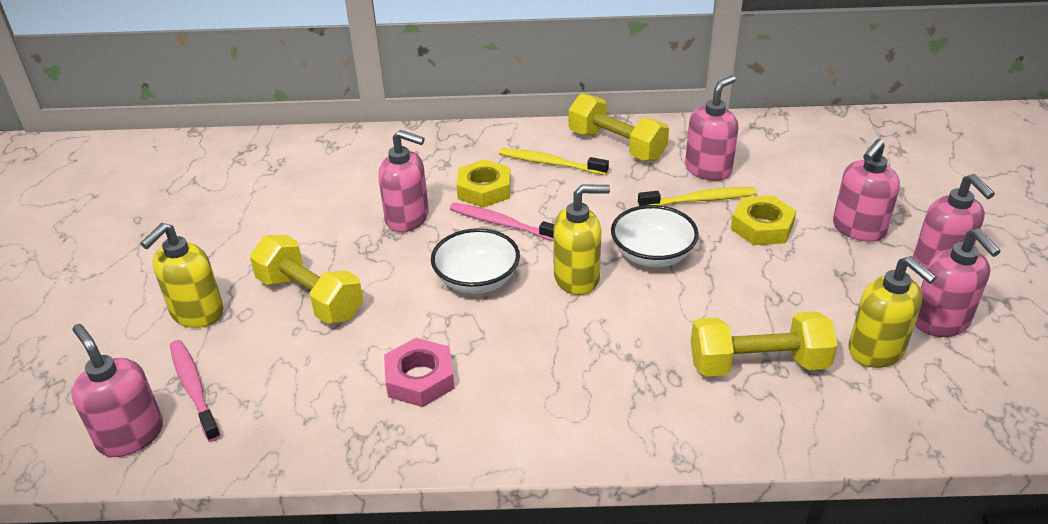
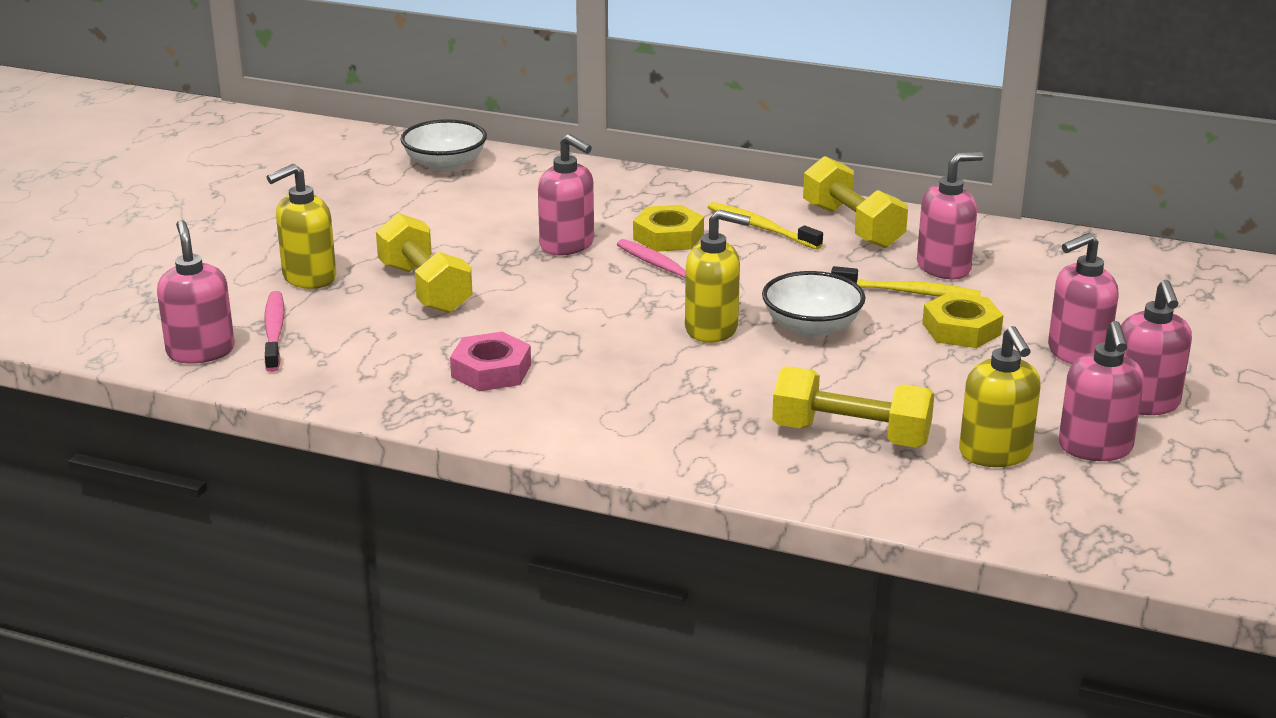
camera: 20 degrees right, 10 degrees down
(477, 280) = (603, 309): white bowl -> white bowl (445, 165)

